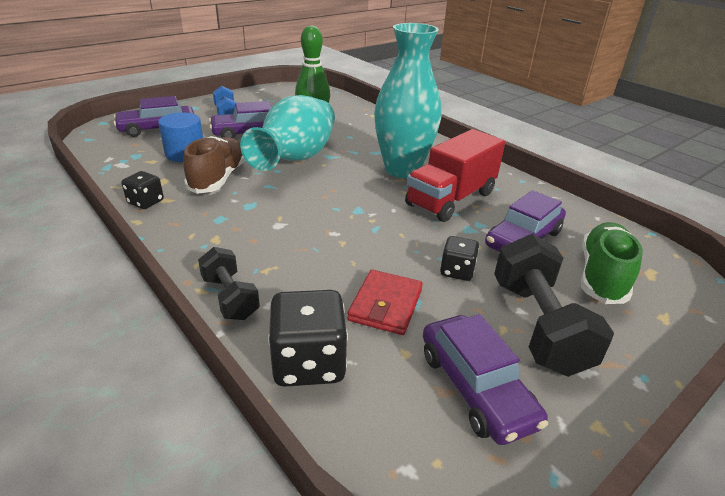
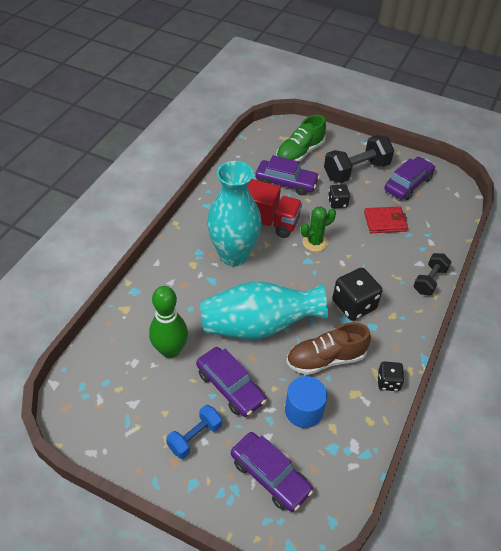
camera: 115 degrees left, 15 degrees up
(309, 362) = (439, 235): black dice -> black dice (354, 305)
(386, 224) = (315, 242): none -> green cactus
(602, 276) = (299, 153): green shoe -> green shoe turned 45 degrees counterclockwise

